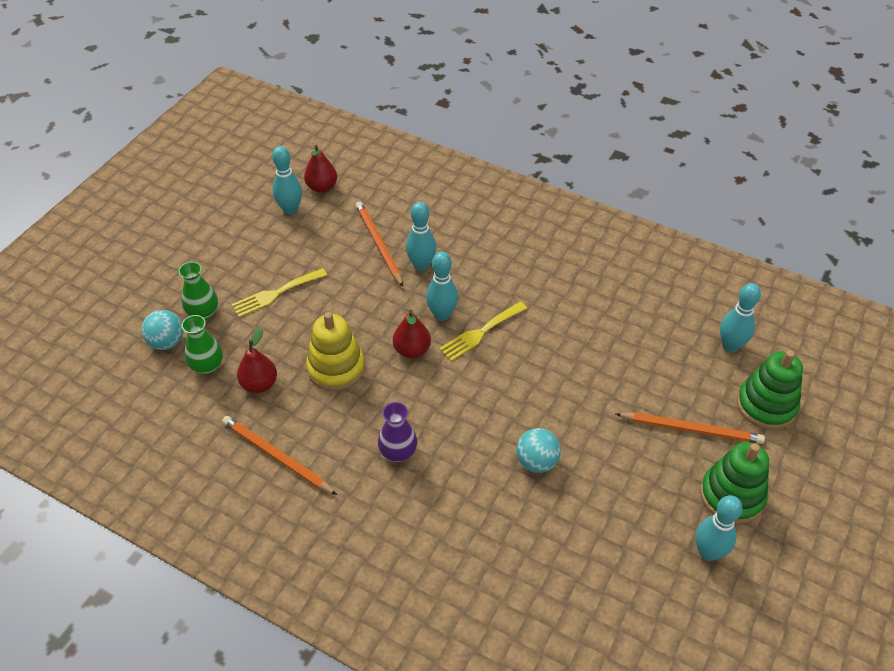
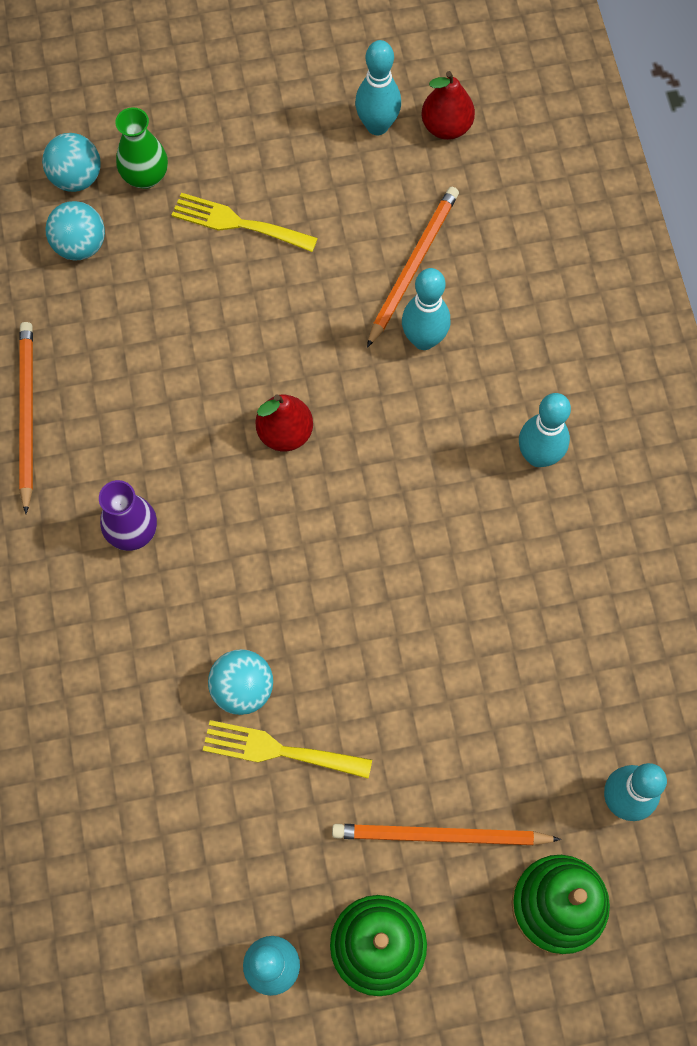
camera: 50 degrees right, 20 degrees up
(207, 366) = (80, 245): green vase -> turquoise ball
(259, 384) = (102, 317): red pear -> none
(336, 368) = (190, 375): yellow stacking toy -> none
(442, 314) = (367, 423): turquoise bowling pin -> turquoise bowling pin (538, 456)
(480, 333) = (378, 487): yellow fork -> yellow fork (279, 750)
(691, 429) = (440, 836): orange pencil -> orange pencil turned 120 degrees clockwise

